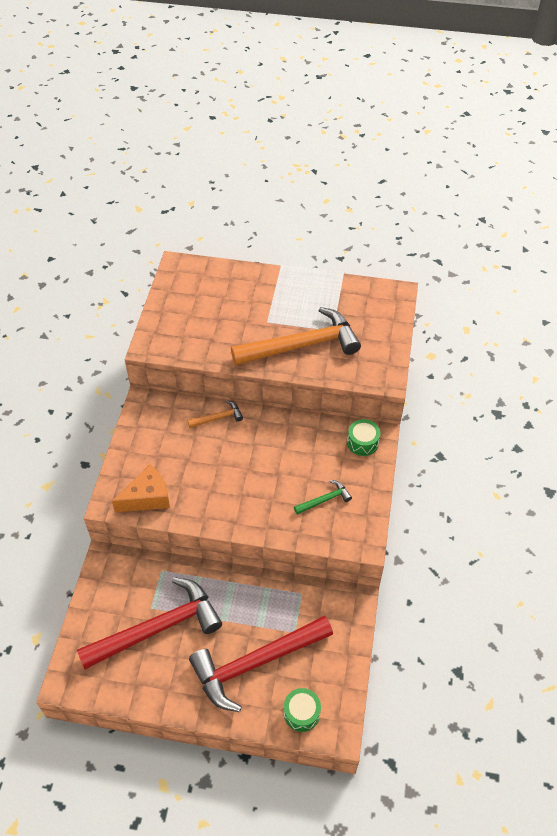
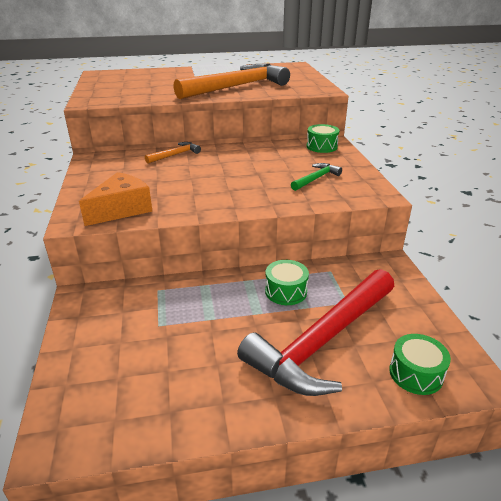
camera: 20 degrees left, 20 degrees down
(158, 628) = (177, 342): red hammer -> none
(254, 604) = (286, 291): none -> green drum

